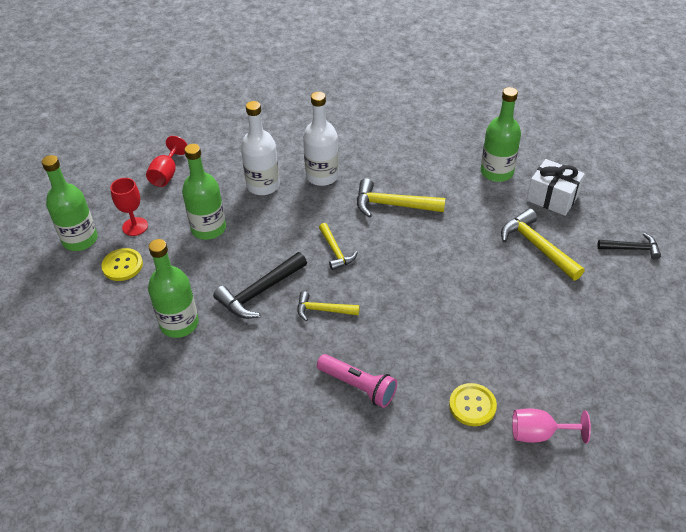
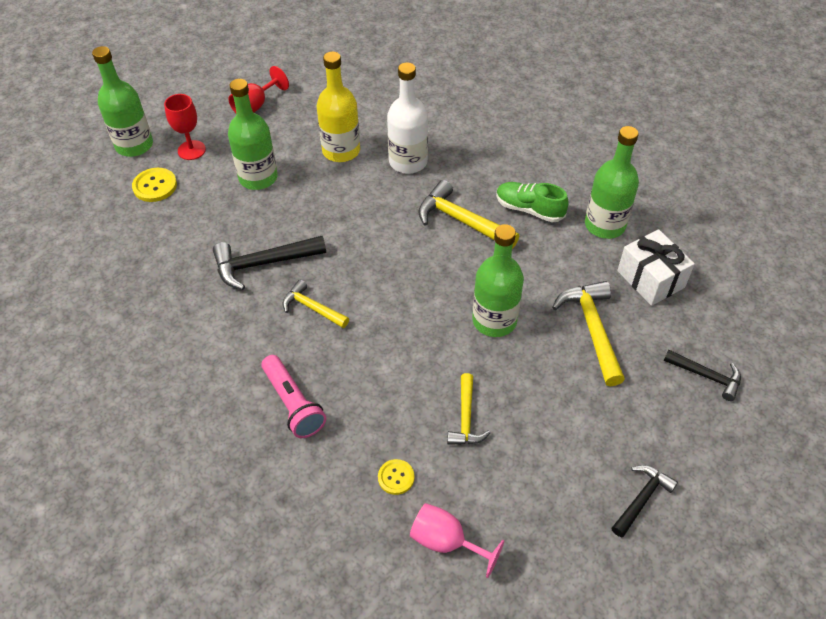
camera: 25 degrees right, 5 degrees up
(179, 323) = (167, 266): green bottle -> green bottle (494, 320)
(263, 185) = (341, 151): white bottle -> yellow bottle
(335, 251) = (367, 249): yellow hammer -> yellow hammer (466, 418)
(436, 179) = (529, 209): none -> green shoe
(472, 405) = (396, 477): yellow button -> yellow button, size x0.66
(646, 346) = (641, 499): none -> black hammer

